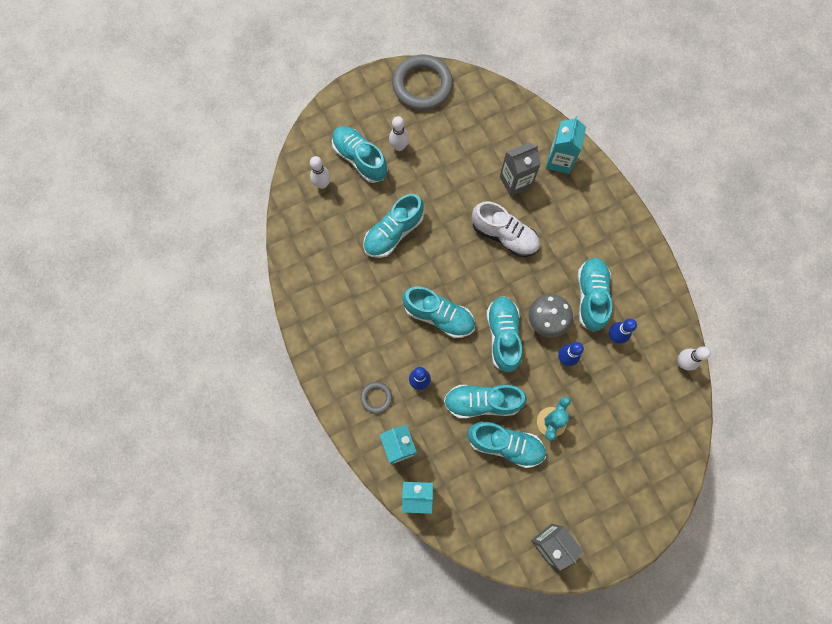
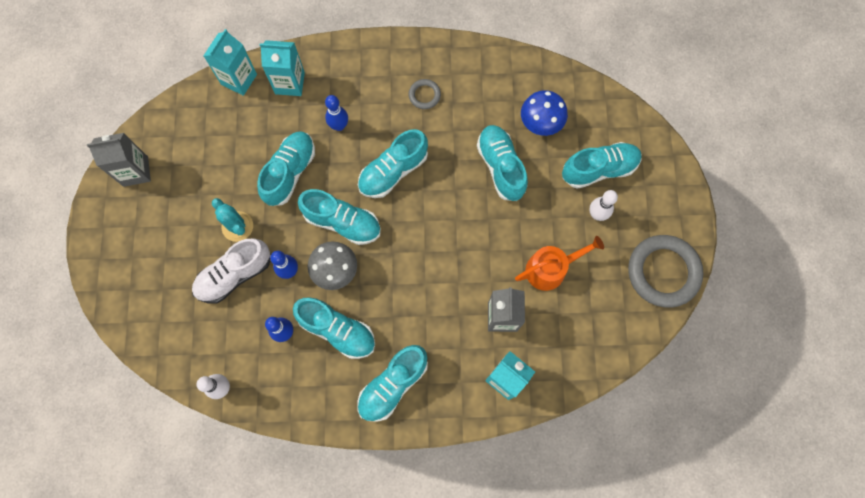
camera: 115 degrees right, 0 degrees up
(322, 184) = (585, 122): white bowling pin -> none
(340, 218) = (540, 124): none -> blue mushroom
(376, 398) = (344, 82): grey ring -> grey ring (424, 95)
(460, 162) = (550, 269): none -> orange watering can
(504, 235) = (446, 275): white shoe -> white shoe (234, 275)
(505, 444) = (240, 174): turquoise shoe -> turquoise shoe (393, 385)

